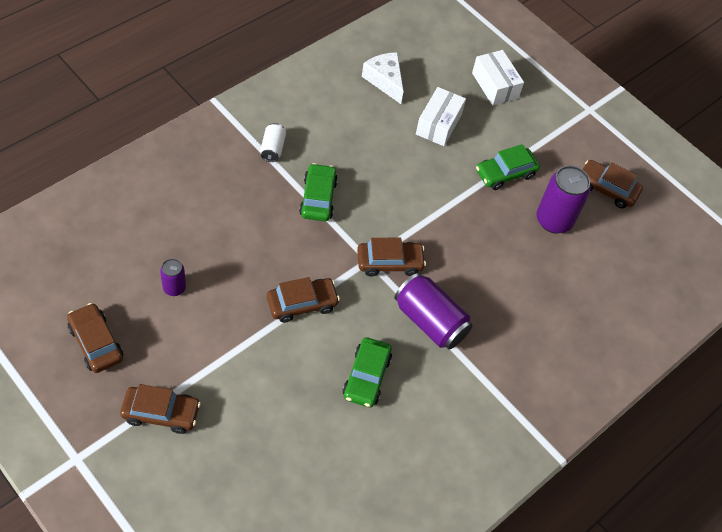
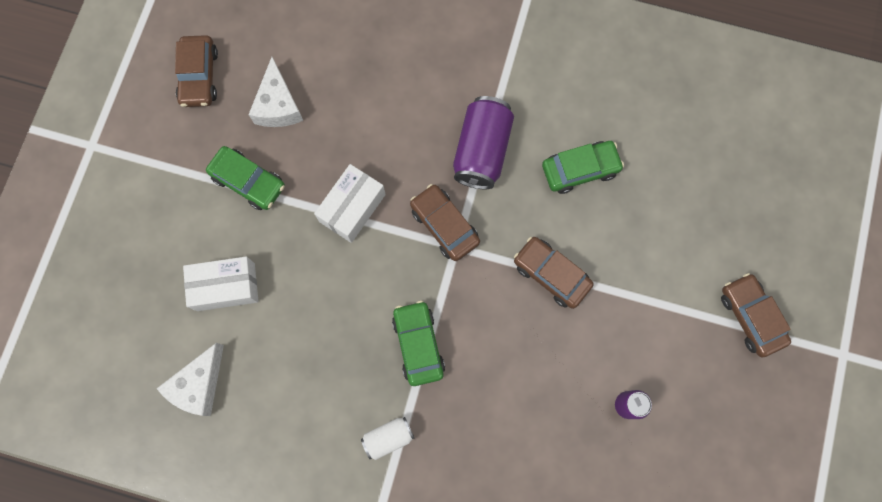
camera: 115 degrees left, 20 degrees up
(96, 343) = (737, 430): brown car -> none
(318, 198) = (418, 344): green car -> green car turned 105 degrees clockwise
(495, 85) = (122, 261): white box -> white box (352, 208)
(554, 220) = (278, 105): purple can -> white cheese

